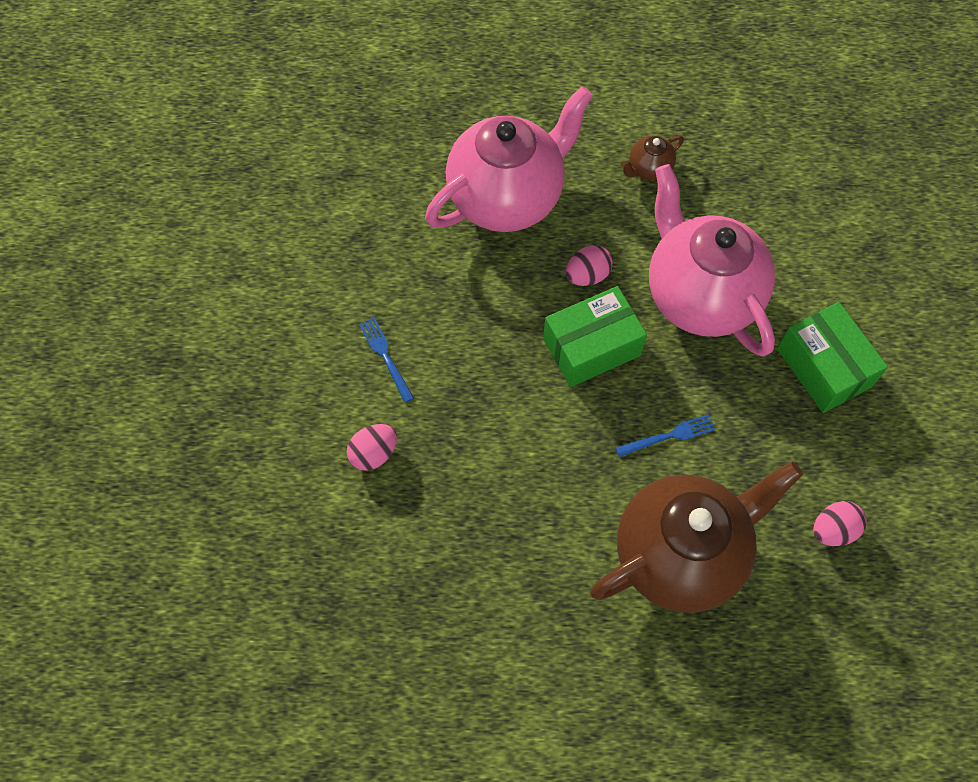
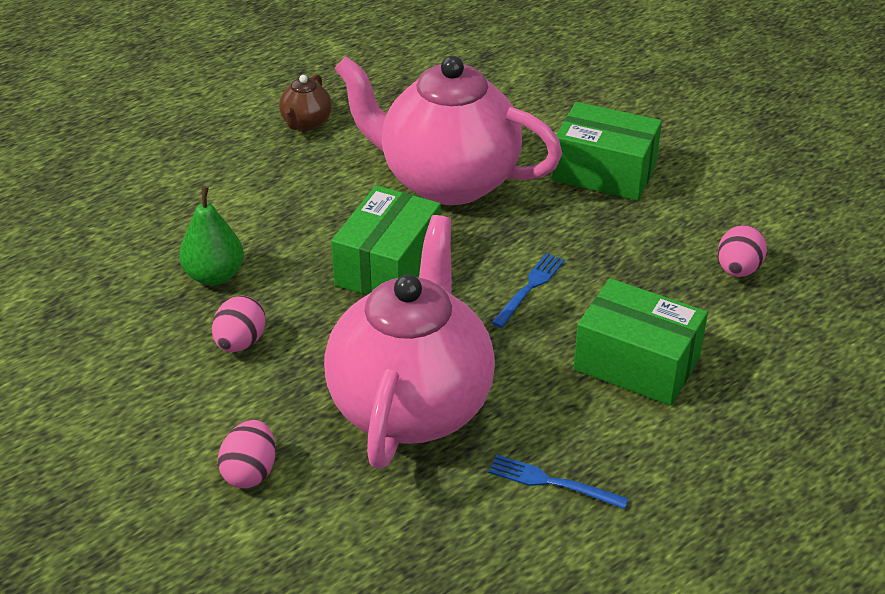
camera: 40 degrees left, 25 degrees down
(385, 356) = (181, 387): blue fork -> blue fork (552, 482)
(475, 275) = (214, 276): none -> green pear
(507, 198) = (187, 206): pink teapot -> pink teapot (411, 406)
(587, 275) = (328, 220): pink egg -> pink egg (240, 343)
(680, 554) = (636, 363): brown teapot -> green box

